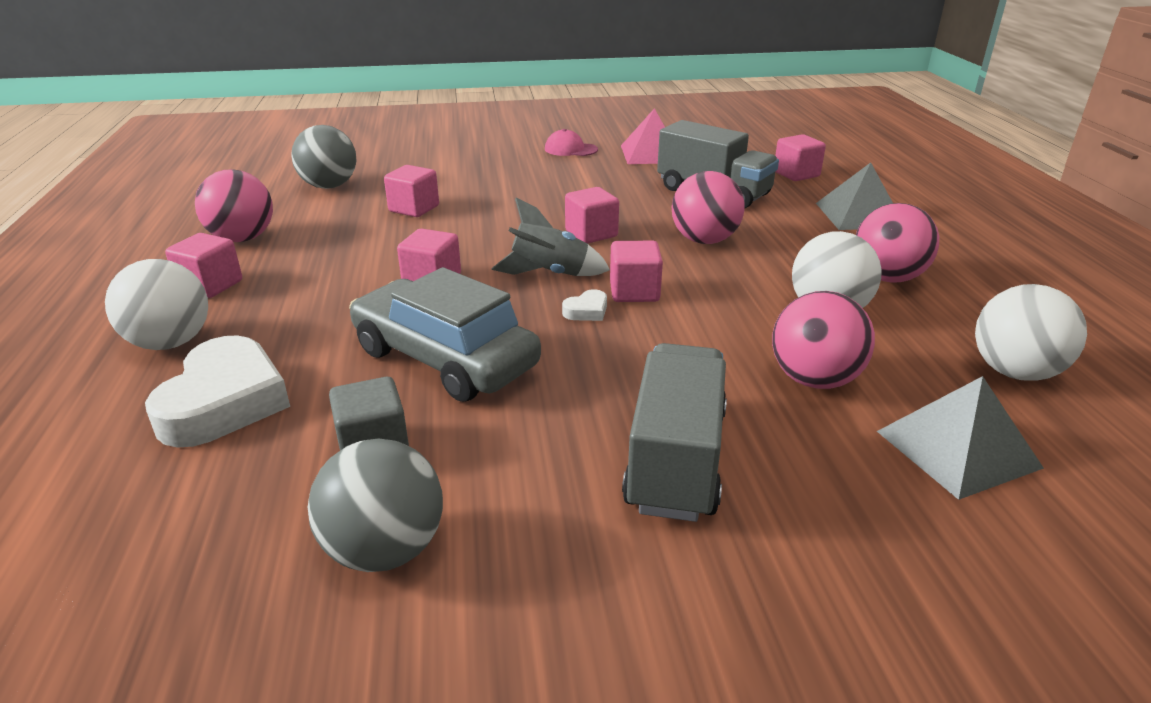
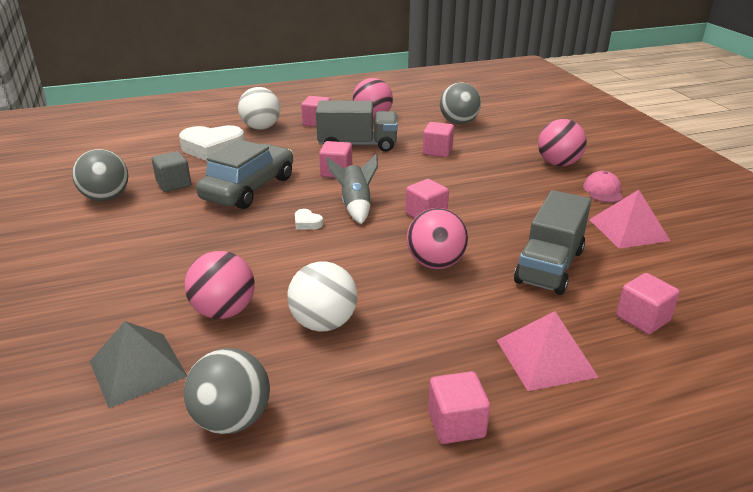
camera: 80 degrees right, 0 degrees up
(634, 292) = (337, 238): pink cube -> pink cube (456, 424)
(676, 460) = (149, 261): grey truck -> grey truck (357, 145)
(859, 215) = (545, 358): grey pyramid -> pink pyramid
(887, 278) = (394, 363): pink ball -> pink ball (558, 164)
(1014, 372) = (232, 419): white ball -> grey ball

